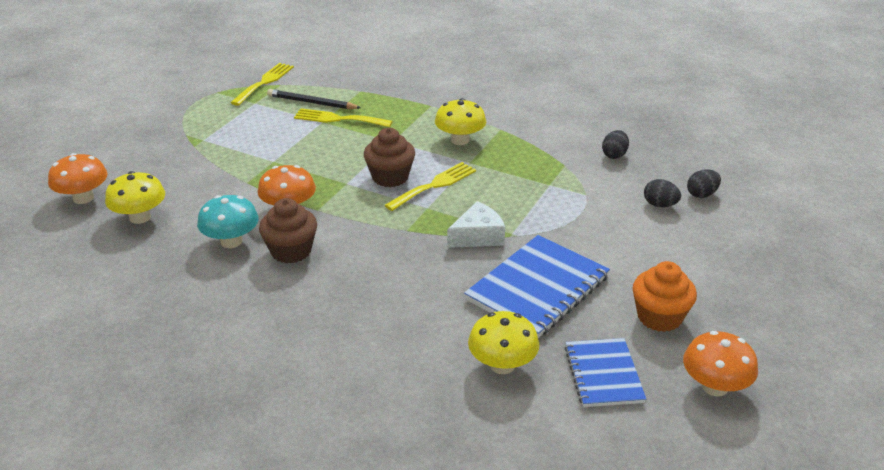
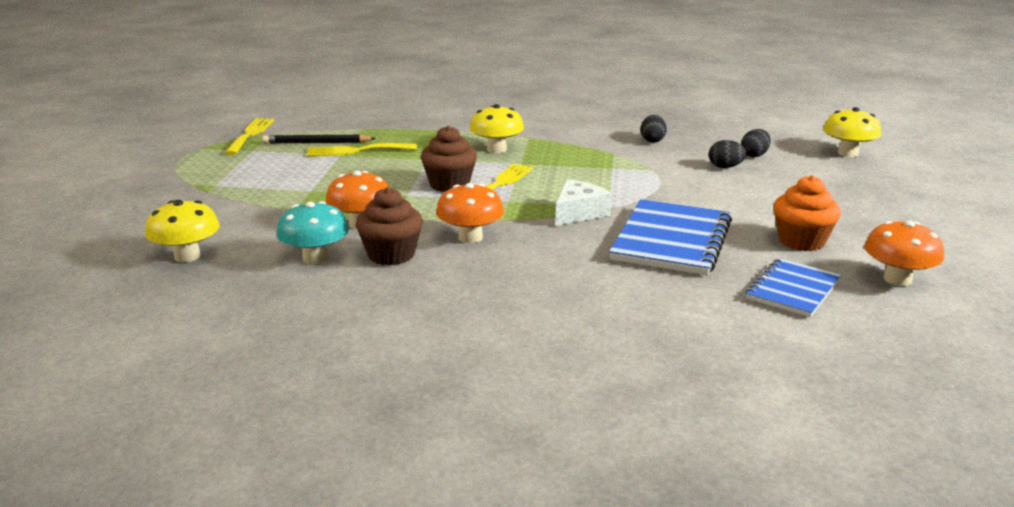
camera: 20 degrees left, 10 degrees down
(83, 198) = (101, 251): orange mushroom -> orange mushroom (470, 237)
(502, 365) = (692, 301): yellow mushroom -> yellow mushroom (848, 153)
(603, 374) = (793, 290): blue notebook -> blue notebook turned 60 degrees clockwise

